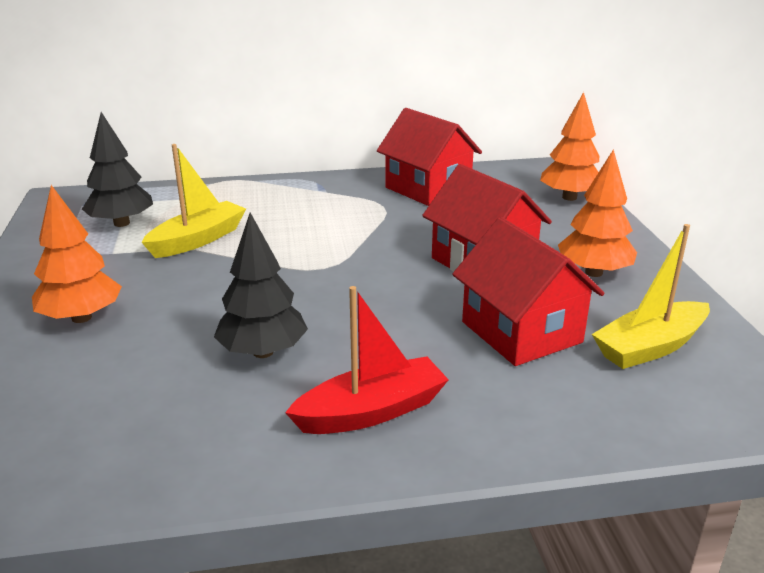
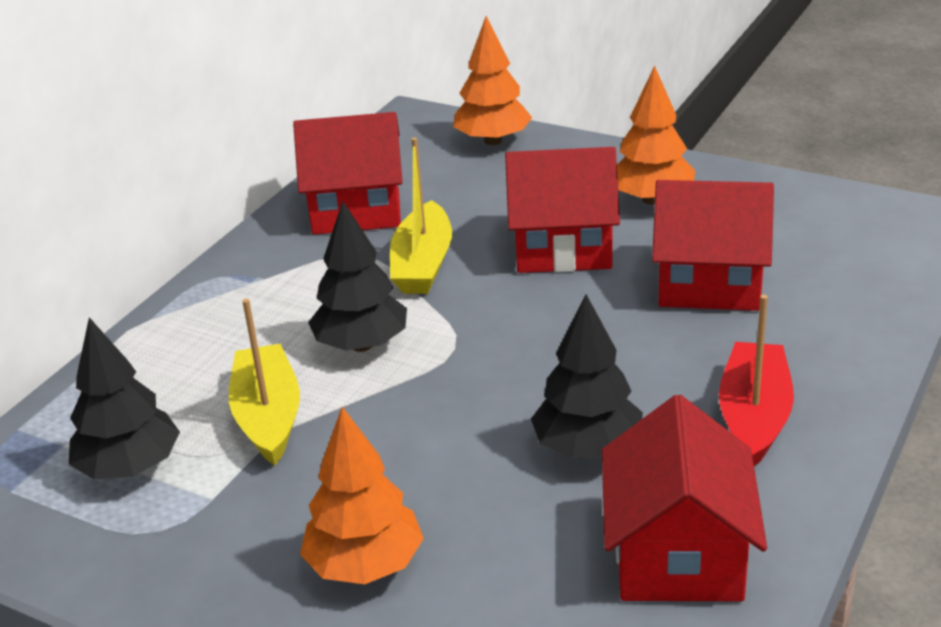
camera: 50 degrees left, 5 degrees up
(170, 433) = (678, 555): none -> red house
(294, 239) = (361, 344): none -> black tree
(650, 347) = (795, 232): yellow boat -> yellow boat (423, 264)

